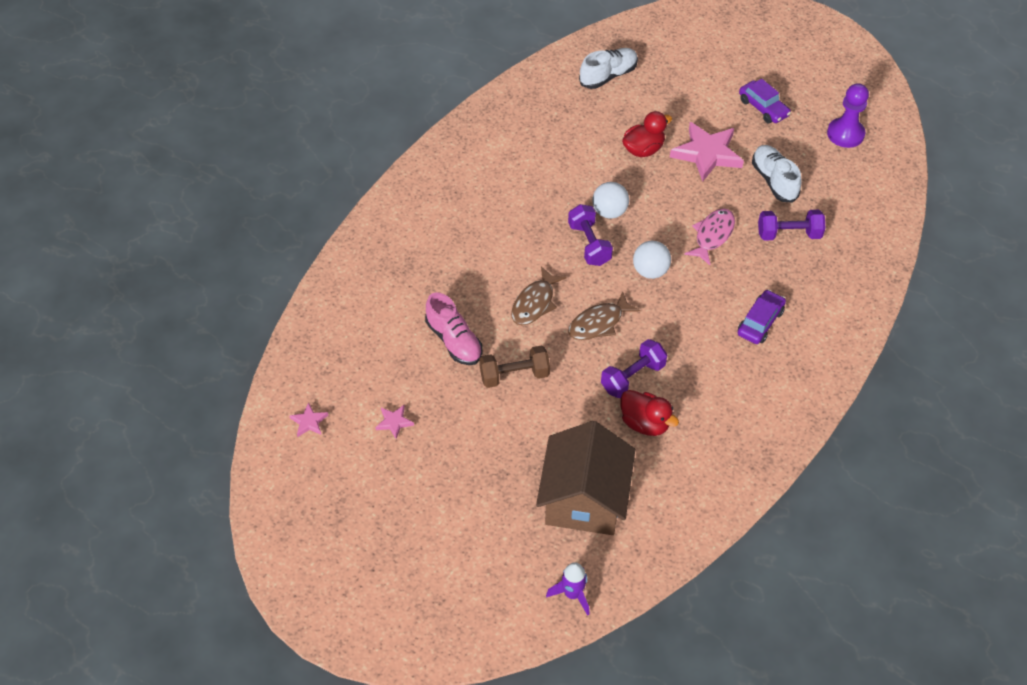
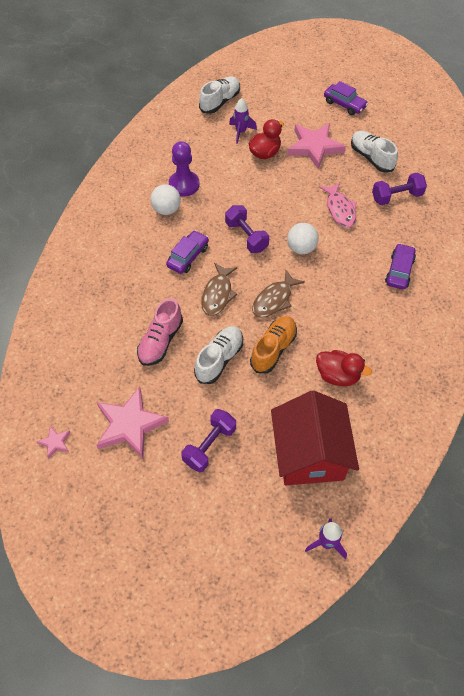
camera: 15 degrees left, 5 degrees up
(394, 422) = (129, 425): pink star -> pink star, size x2.21
(454, 341) = (160, 341): pink shoe -> pink shoe turned 75 degrees clockwise
(513, 253) = (188, 256): none -> purple car
(514, 375) = (219, 359): brown dumbbell -> white shoe
(580, 378) = (273, 349): none -> orange shoe
(584, 499) = (309, 454): brown house -> red house
(609, 212) = (254, 207): white ball -> white ball (166, 210)
(622, 118) = (241, 132): none -> purple rocket
(632, 377) = (315, 339): purple dumbbell -> purple dumbbell (209, 445)
(712, 235) = (340, 209): pink fish -> pink fish turned 150 degrees clockwise
(845, 134) = (411, 112): purple pawn -> purple pawn (184, 185)

